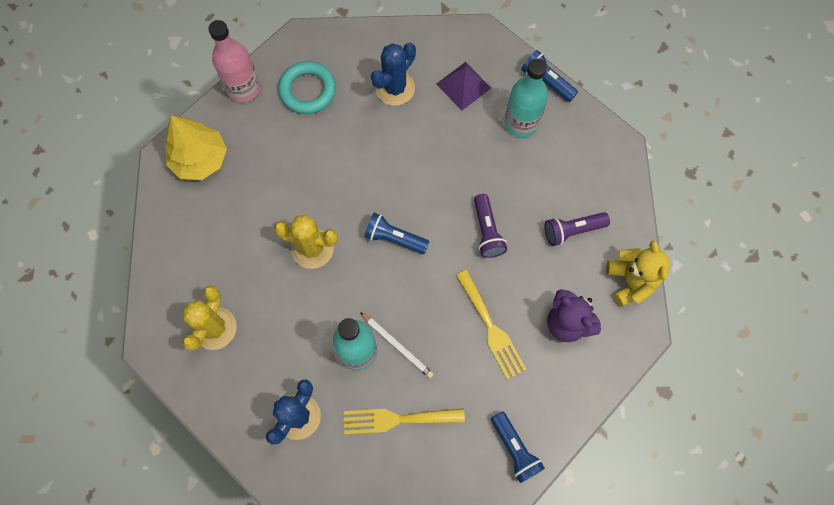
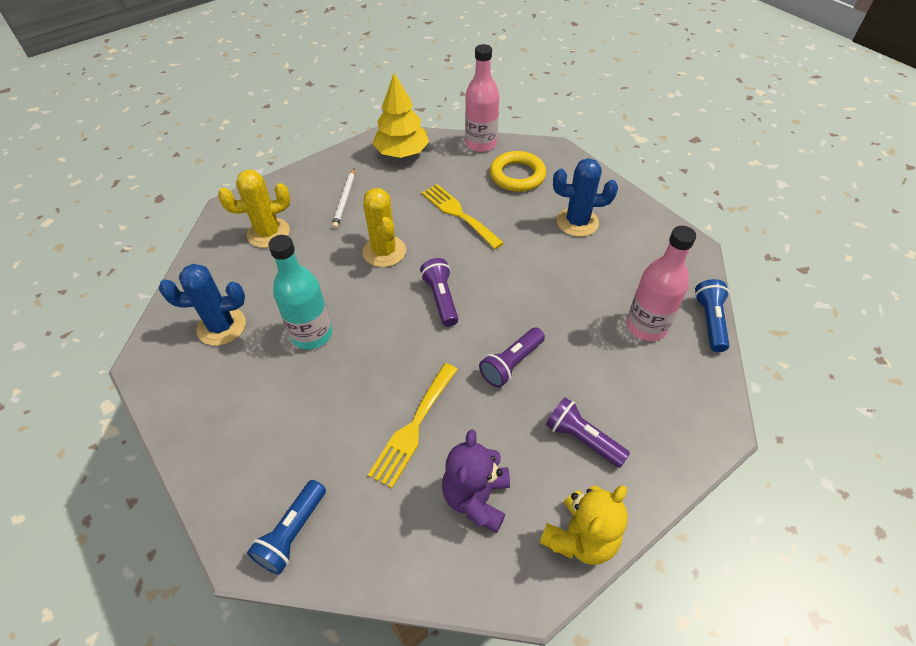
camera: 55 degrees right, 20 degrees down
(308, 90) = (517, 175): turquoise ring -> yellow ring
(394, 238) = (441, 298): blue flashlight -> purple flashlight
(397, 345) = (338, 360): white pencil -> white pencil (345, 200)
(397, 419) = (263, 402): yellow fork -> yellow fork (458, 214)
(463, 85) = (632, 264): purple pyramid -> none
(521, 123) = (646, 326): turquoise bottle -> pink bottle

